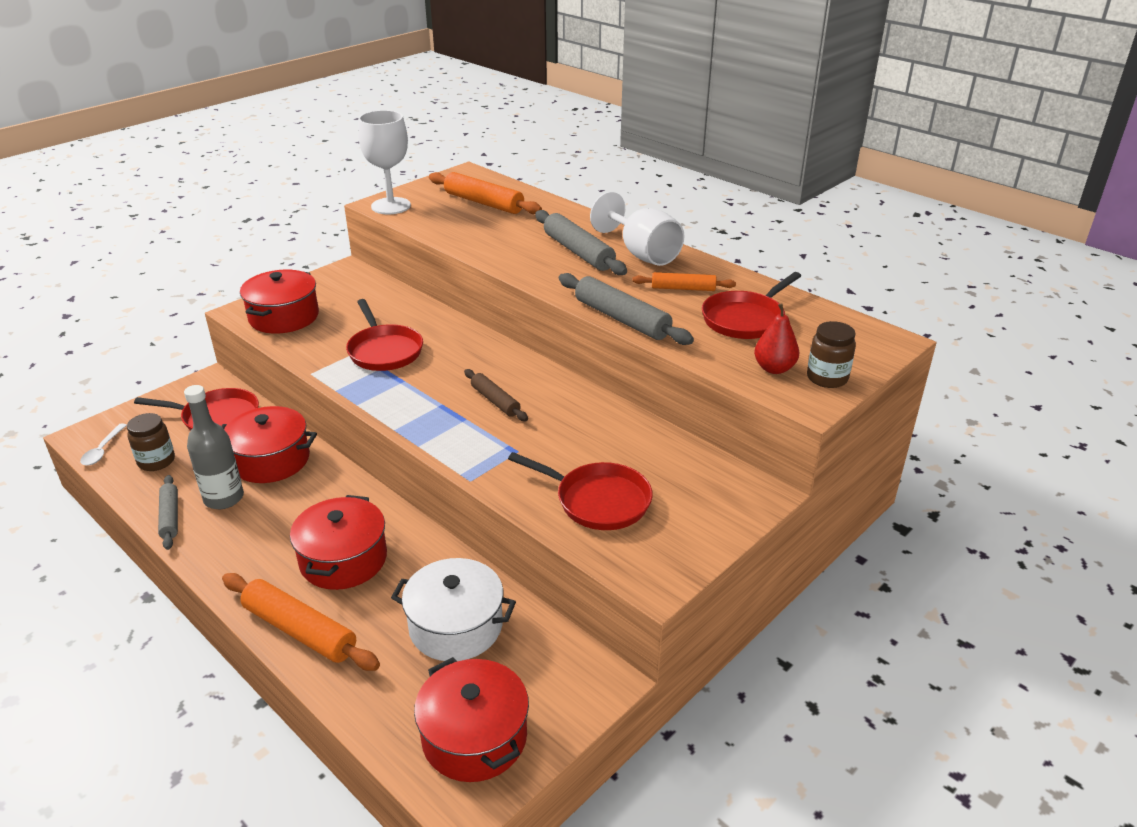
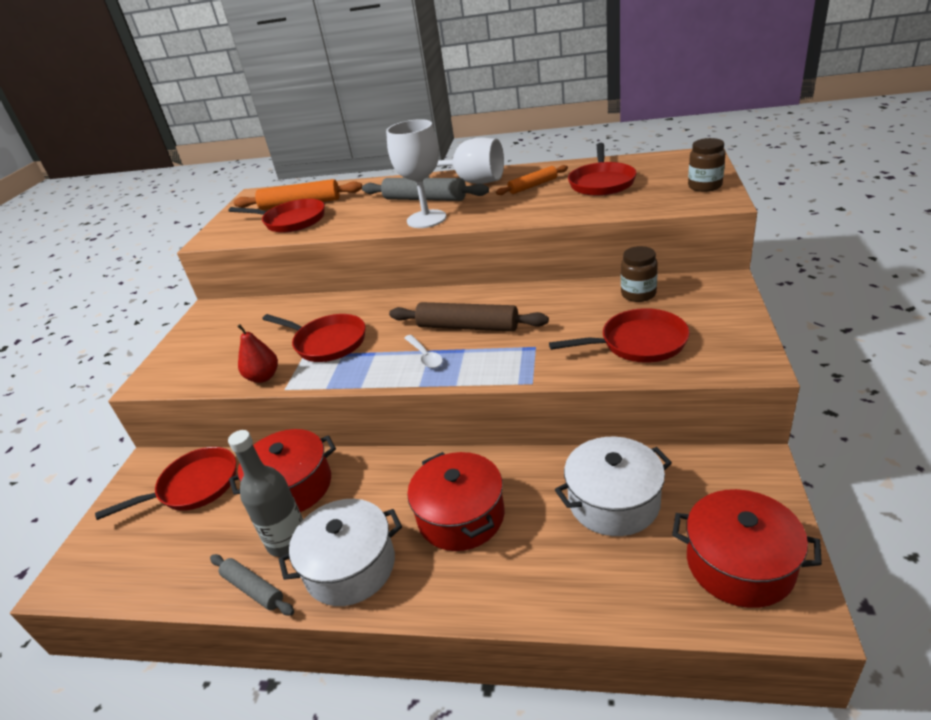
camera: 30 degrees left, 0 degrees up
(103, 450) = (101, 581): white spoon -> white spoon (425, 356)
(156, 461) = (176, 554): brown jar -> brown jar (638, 294)
(237, 543) = (350, 566): none -> white pot
(284, 317) = (197, 365): red pot -> none
(300, 630) = (501, 591): orange rolling pin -> none
(391, 206) = (223, 236): white goblet -> white goblet (426, 219)
(454, 218) = (291, 221): none -> red pan
(495, 401) = (468, 327): brown rolling pin -> brown rolling pin, size x1.65
(622, 319) = (524, 217): grey rolling pin -> none
(774, 368) = (667, 196): red pear -> red pear (263, 377)

